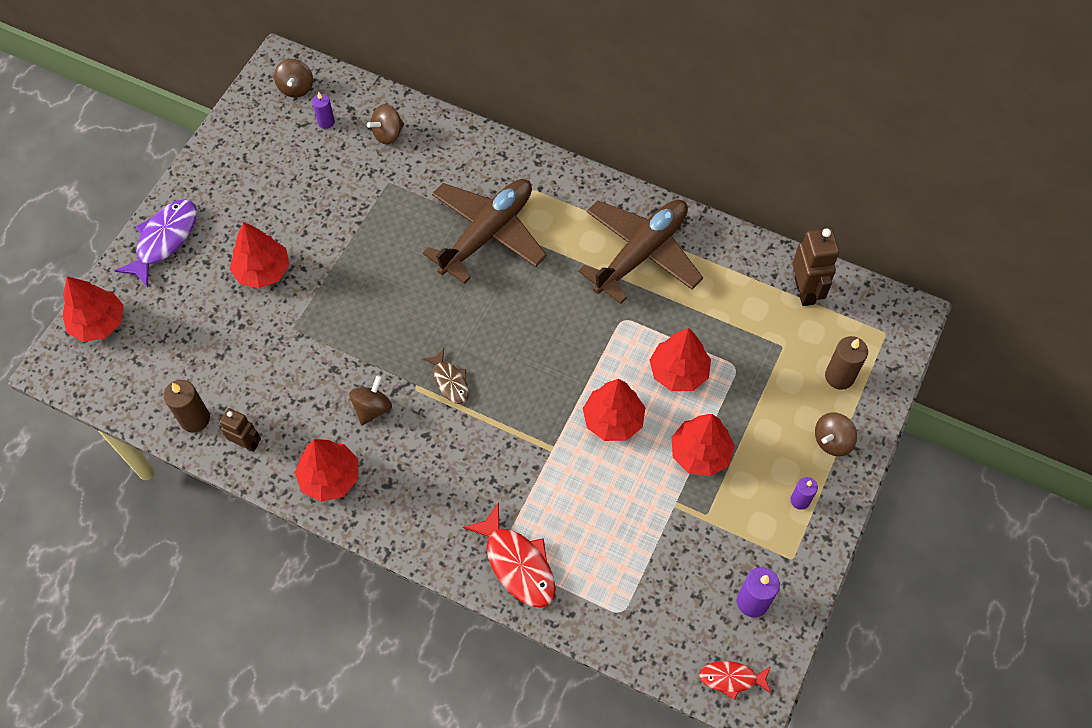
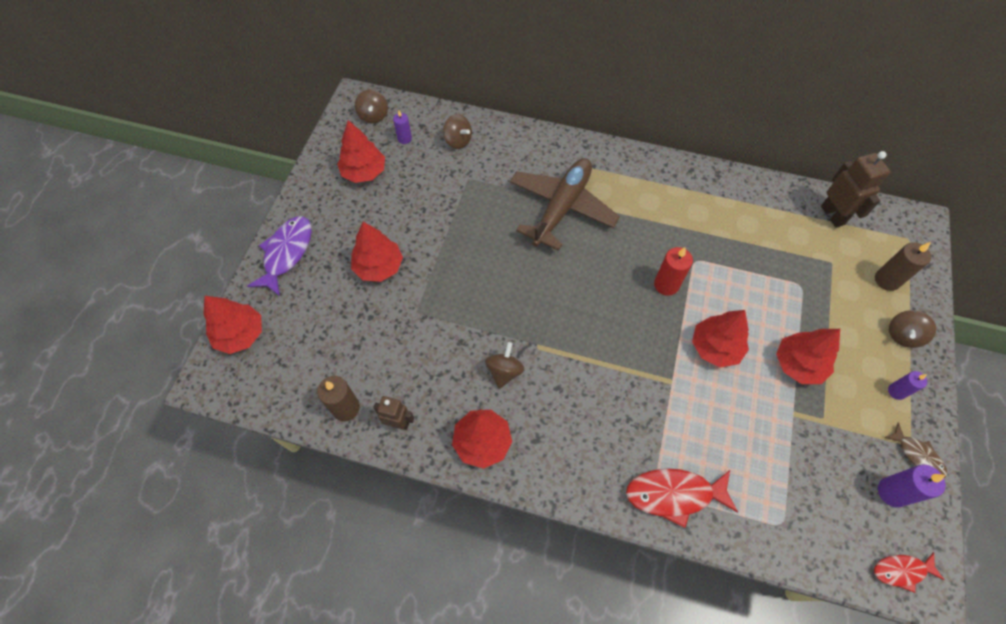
camera: 10 degrees left, 0 degrees up
(388, 134) = (458, 141): brown spinning top -> brown spinning top turned 90 degrees counterclockwise
(450, 381) = (566, 336): brown fish -> brown fish (917, 455)
(517, 564) = (674, 494): red fish -> red fish turned 135 degrees clockwise
(580, 342) = (666, 285): none -> red candle
(641, 253) = (692, 205): brown plane -> none
(679, 372) = (756, 297): red tree -> red tree (364, 172)

